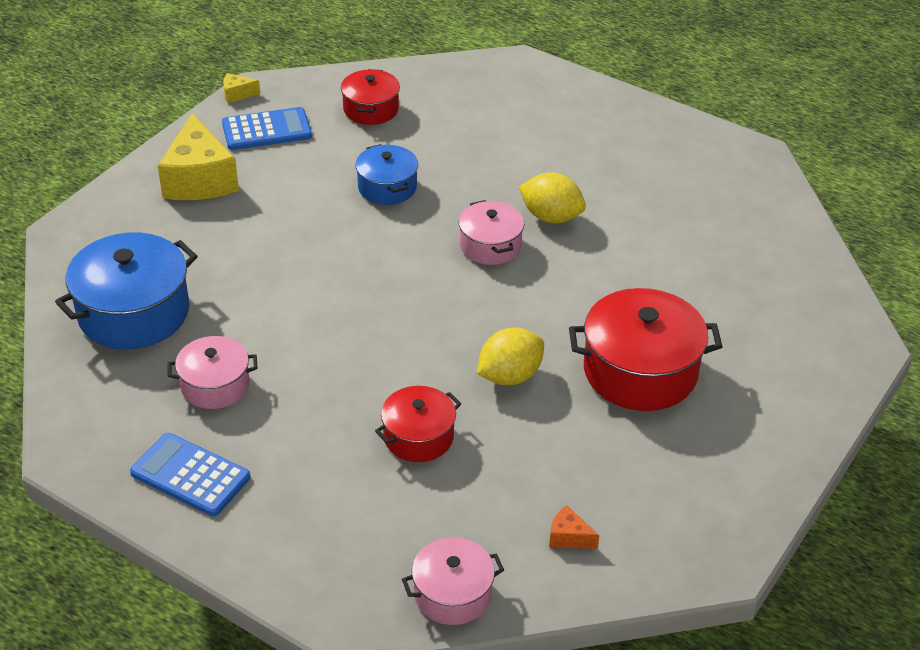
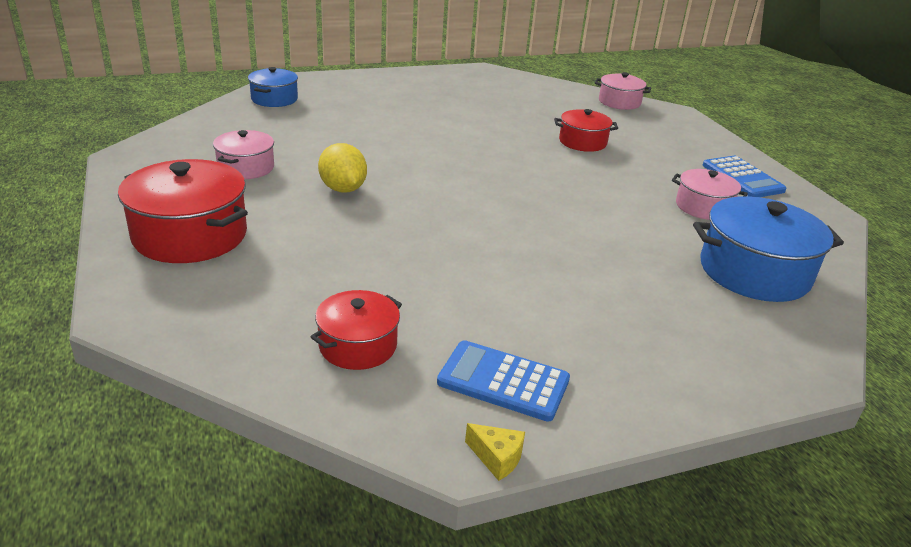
camera: 145 degrees left, 10 degrees down
(199, 179) = (628, 360): yellow cheese -> none
(387, 187) = (441, 264): blue pot -> blue pot (274, 99)
(490, 245) = (415, 193): pink pot -> pink pot (246, 167)
(509, 376) = (497, 140): yellow lemon -> none
(569, 537) = (542, 94): orange cheese -> none
(640, 371) = (419, 116): red pot -> red pot (190, 235)

